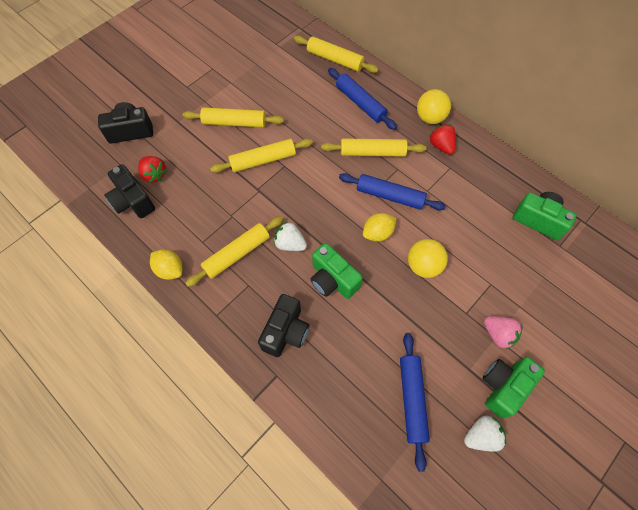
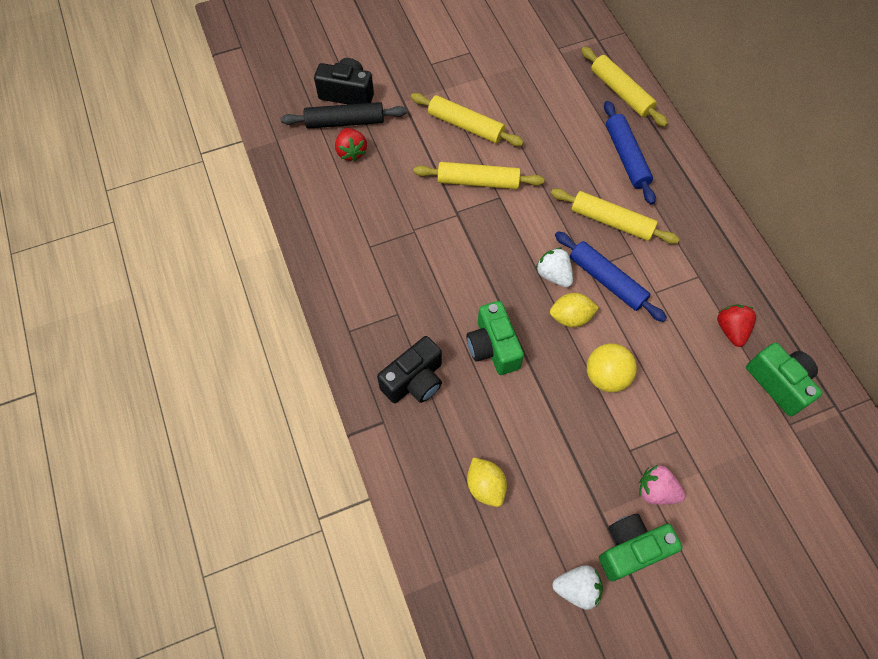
camera: 25 degrees right, 0 degrees up
(133, 201) = (316, 173): black camera -> none
(138, 153) = (345, 122): none -> black rolling pin
(170, 269) = (322, 262): yellow lemon -> yellow lemon (485, 486)
(237, 254) = (400, 275): yellow rolling pin -> none
(290, 244) = (464, 288): white strawberry -> white strawberry (554, 275)
(412, 399) = (518, 514): blue rolling pin -> none
(430, 118) = (704, 207): yellow ball -> none
(441, 146) = (701, 246): red strawberry -> red strawberry (731, 329)
(498, 334) = (656, 490): pink strawberry -> pink strawberry turned 135 degrees clockwise

